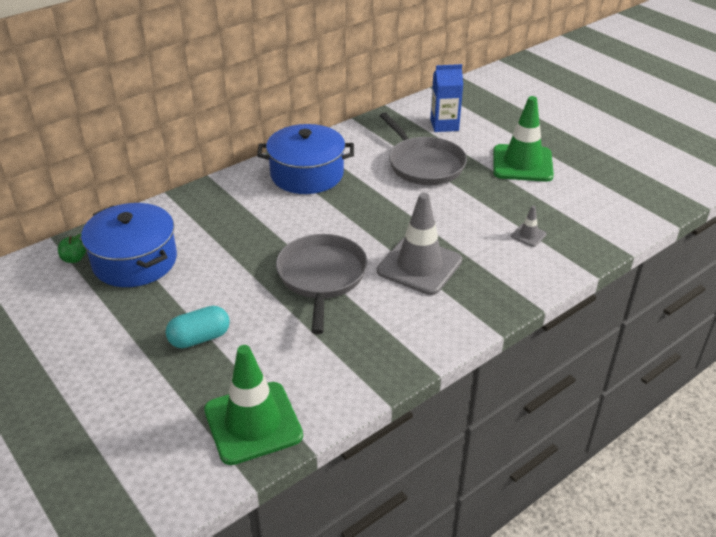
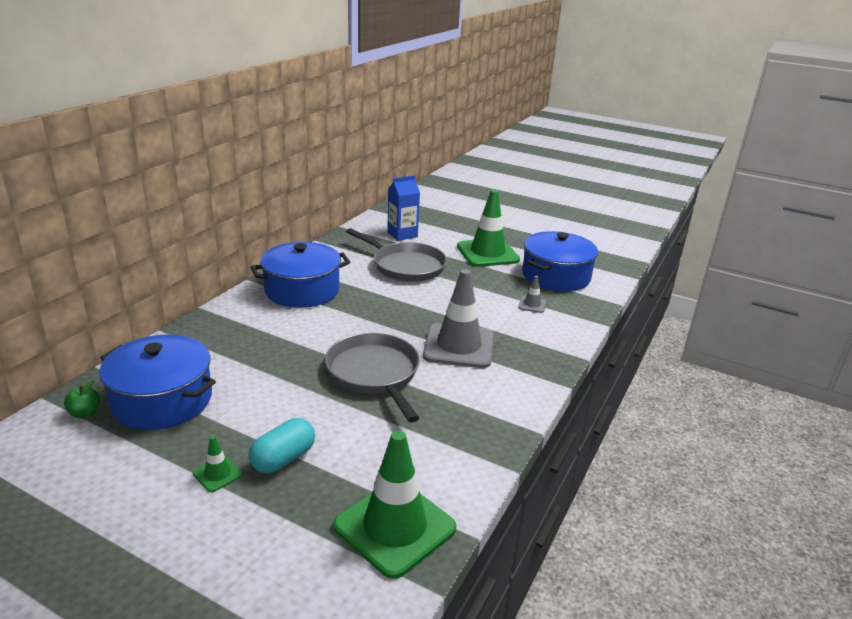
camera: 25 degrees left, 10 degrees down
(143, 338) = (217, 474): none -> green traffic cone
(581, 205) = (556, 276): none -> blue pot

